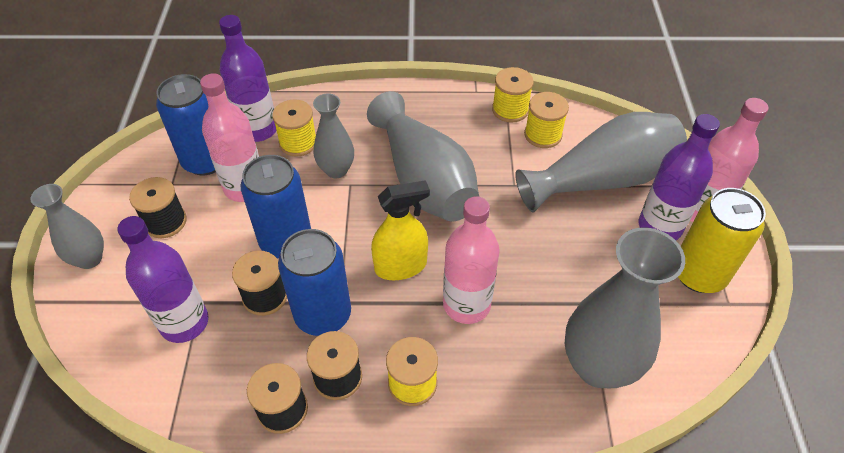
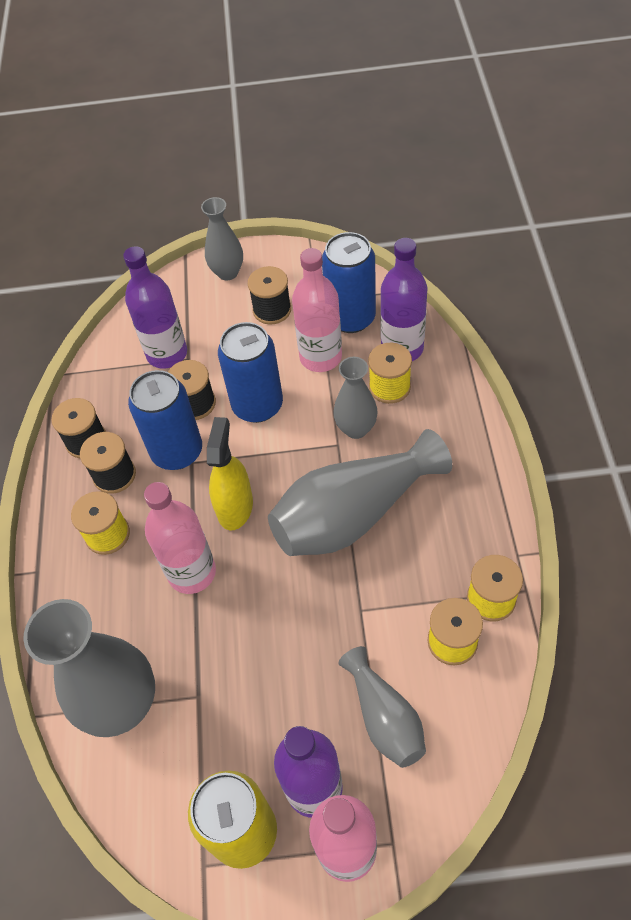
camera: 90 degrees right, 5 degrees up
(400, 266) = (235, 507): yellow spray bottle -> yellow spray bottle turned 150 degrees counterclockwise
(602, 179) = (384, 717): grey vase -> grey vase, size x0.57

